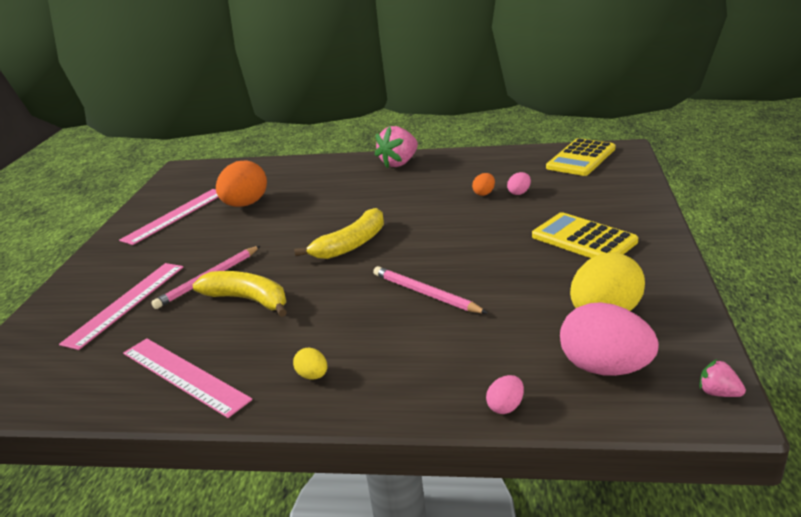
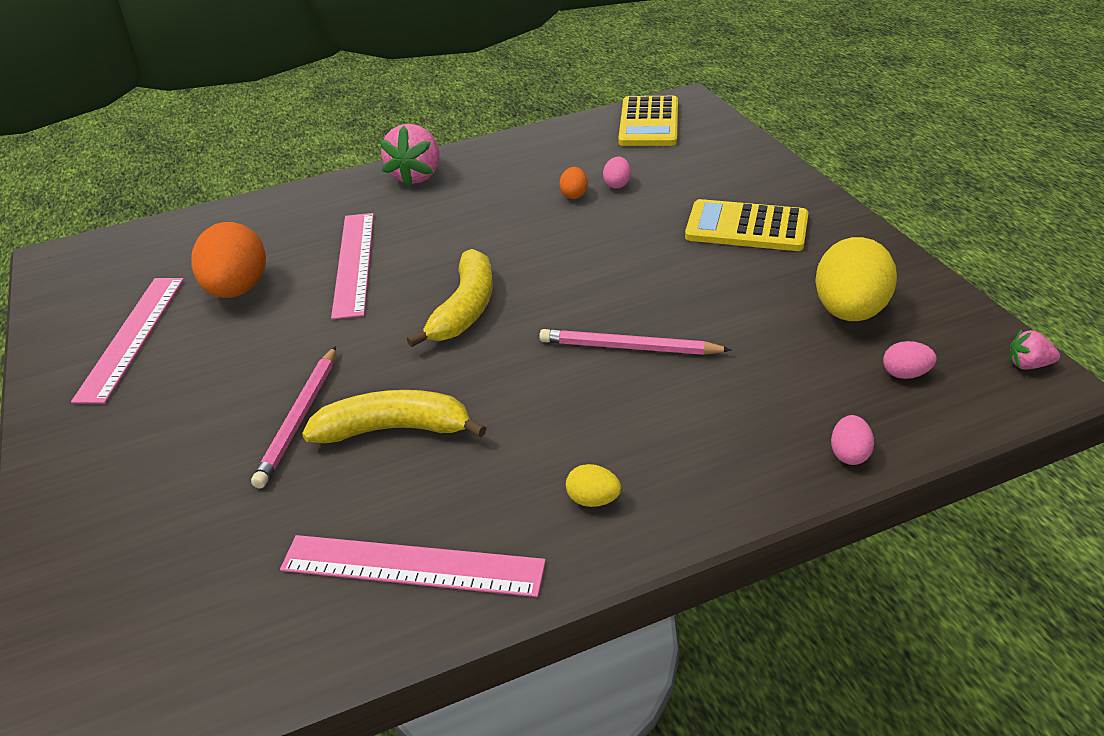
camera: 30 degrees left, 10 degrees up
(126, 303) = (198, 496): pink ruler -> pink ruler (354, 263)
(605, 368) = (905, 374): pink egg -> pink egg, size x0.45

